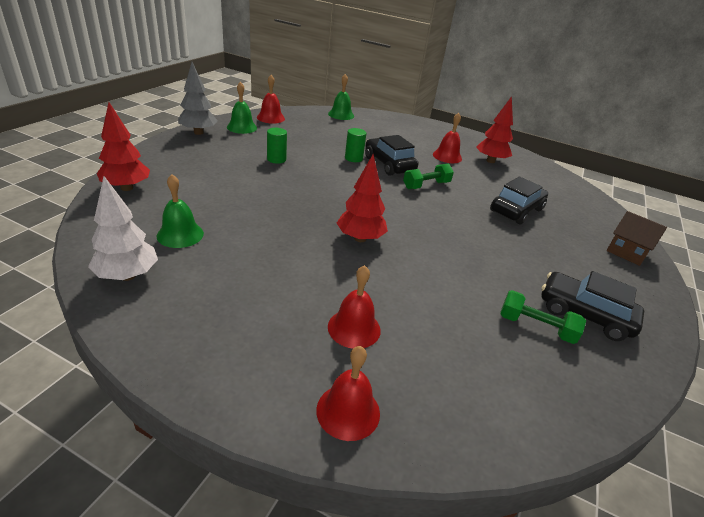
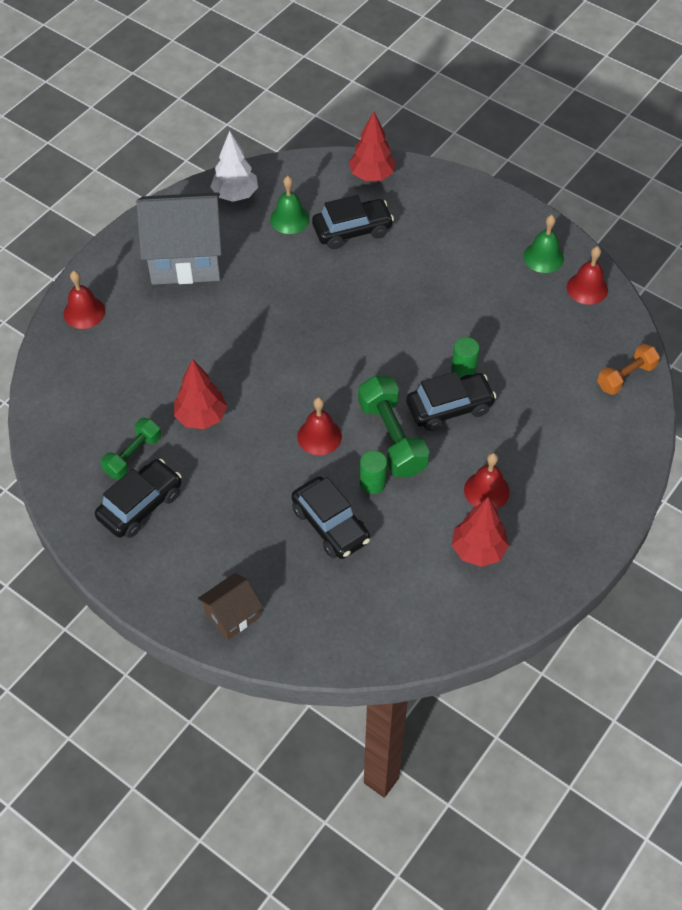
camera: 105 degrees right, 20 degrees up
(198, 132) = (516, 217): grey tree -> none
(203, 199) = (352, 230): none -> black car
(237, 311) = (185, 258): none -> grey house
(276, 159) = (450, 290): green cylinder -> green cylinder (372, 483)
(341, 115) = (626, 377): green bell -> orange dumbbell
(354, 328) = (155, 326): red bell -> red bell (319, 436)
(360, 238) = (276, 348): red tree -> red tree (201, 417)
(426, 185) = (392, 438): green dumbbell -> green dumbbell, size x1.57

